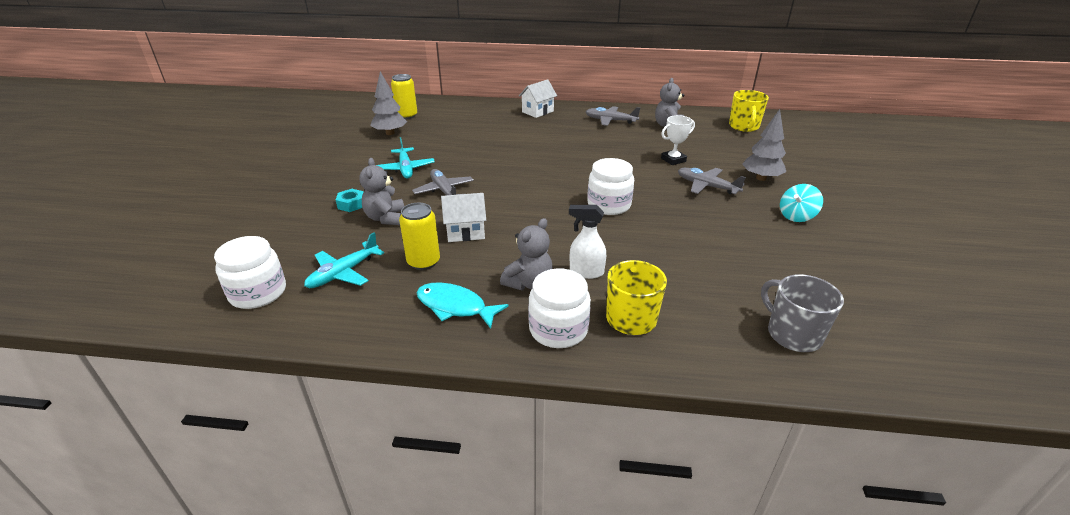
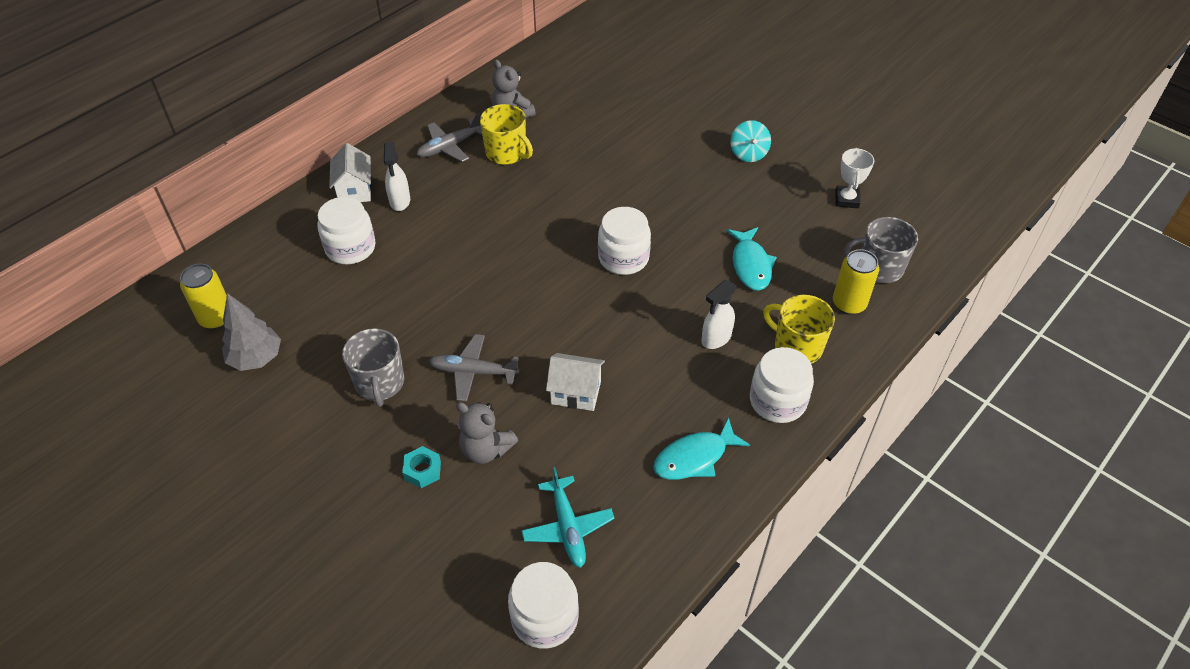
camera: 55 degrees left, 15 degrees up
(406, 168) = (380, 383): turquoise plane -> grey mug
(423, 262) = (602, 451): yellow can -> yellow can (849, 304)
(465, 232) = (576, 393): white house -> white house turned 75 degrees clockwise
(495, 125) = (350, 248): none -> white jar
(529, 283) = (700, 387): grey teddy bear -> none
(547, 124) = (400, 201): none -> white spray bottle
(673, 160) = (584, 159): white trophy -> white trophy (847, 199)
(684, 260) = (750, 265): none -> turquoise fish
(707, 186) = (654, 171): grey plane -> none
(744, 126) = (571, 65): yellow mug -> yellow mug (507, 153)
(761, 178) = (673, 128): grey tree -> none

